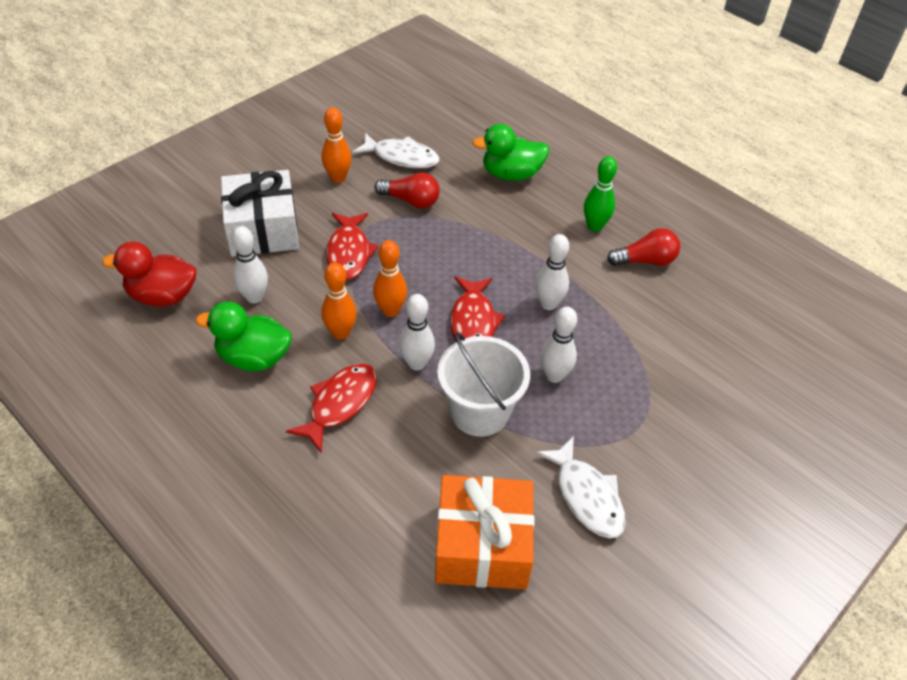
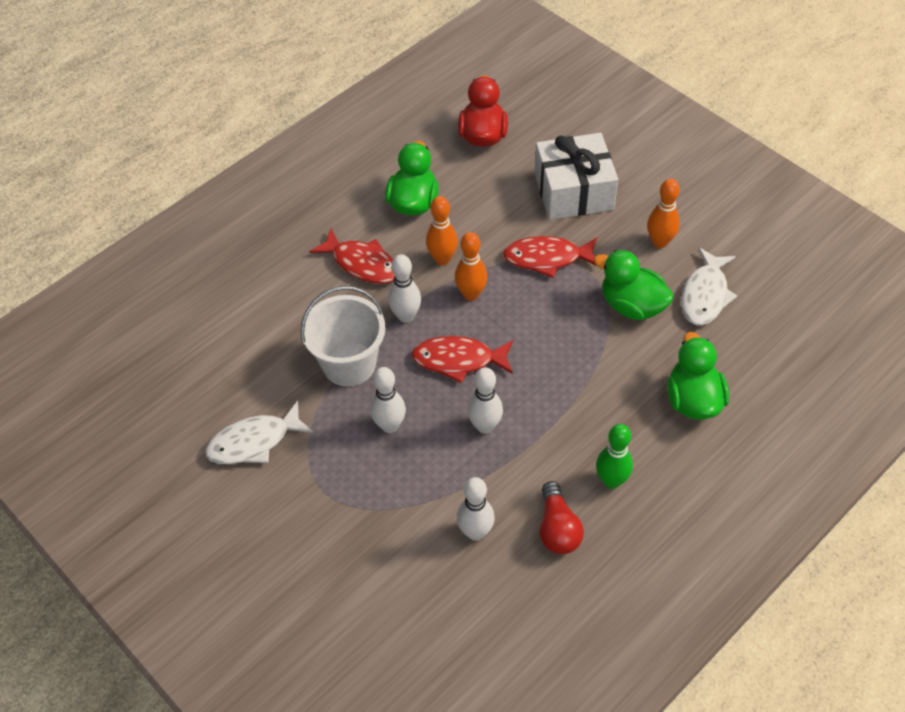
camera: 95 degrees right, 5 degrees up
(254, 297) = (484, 195): white bowling pin -> white bowling pin (475, 532)
(411, 201) = (632, 305): red light bulb -> green duck
(482, 545) = (216, 364): orange gift -> none

